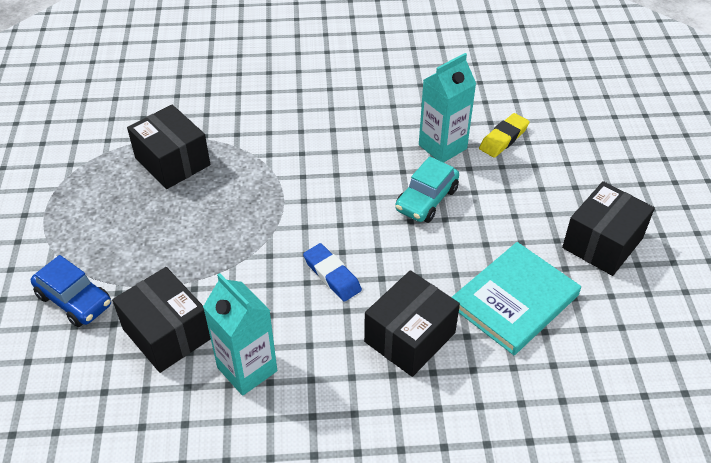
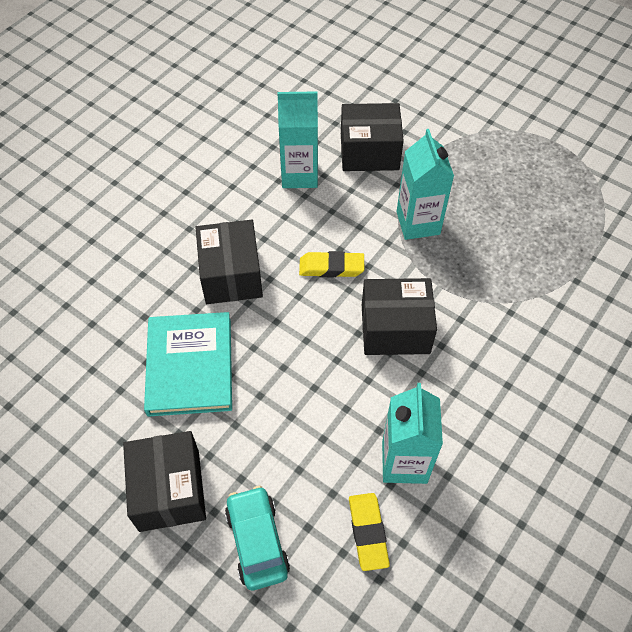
camera: 130 degrees right, 10 degrees up
(74, 300) = (444, 121): blue car -> none
(172, 161) = (555, 240): black box -> black box (395, 329)
(229, 248) = (418, 223): none -> turquoise carton
(332, 275) = (331, 267): blue eraser -> yellow eraser
(426, 199) = (349, 391): turquoise car -> turquoise car (257, 541)

